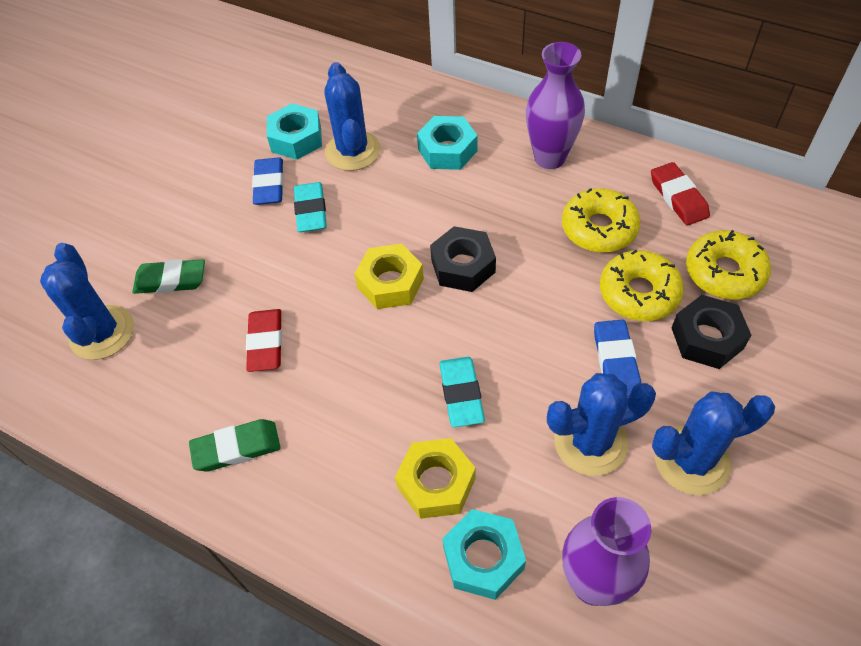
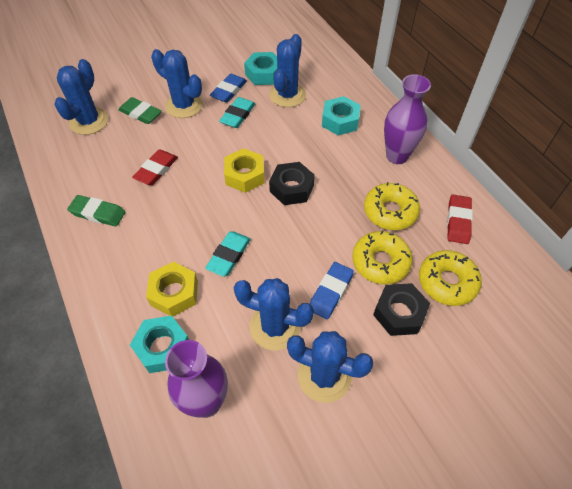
camera: 30 degrees right, 0 degrees up
(224, 237) = (184, 105): none -> blue cactus

